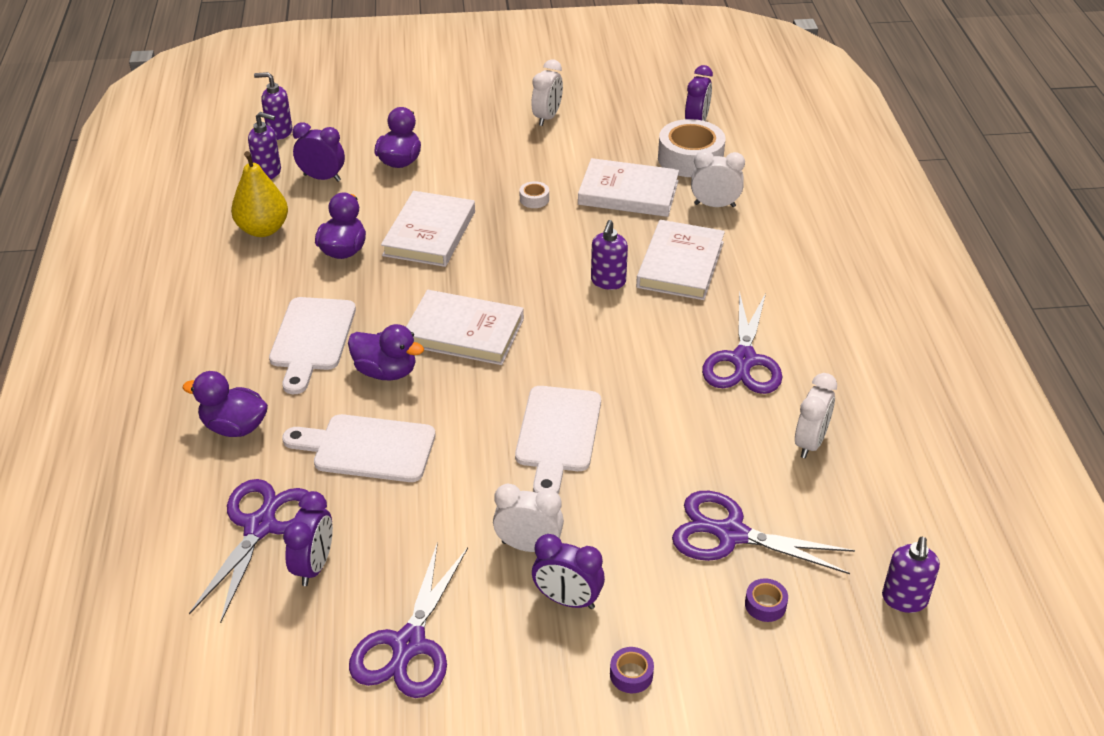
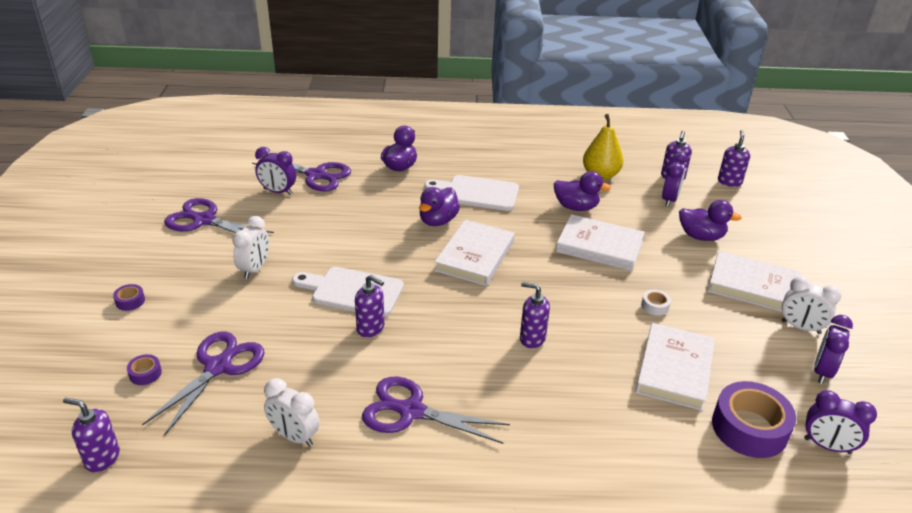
camera: 95 degrees right, 5 degrees down
(367, 448) = (366, 211): white cutting board -> none
(567, 600) = (202, 281): purple clock -> purple clock (822, 371)
(624, 408) = (371, 328): none -> purple soap dispenser
(680, 264) = (556, 390): white book -> white book (752, 286)
(690, 158) = (749, 428): white tape -> purple tape
(714, 205) = (660, 434): white clock -> none

